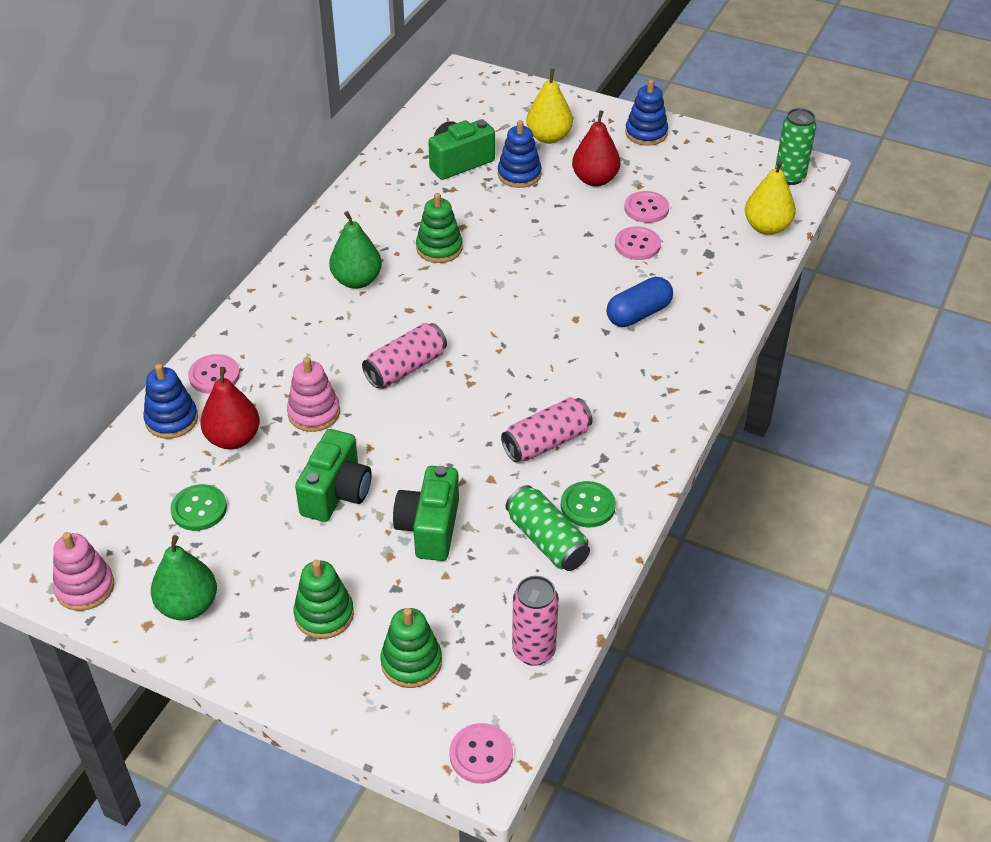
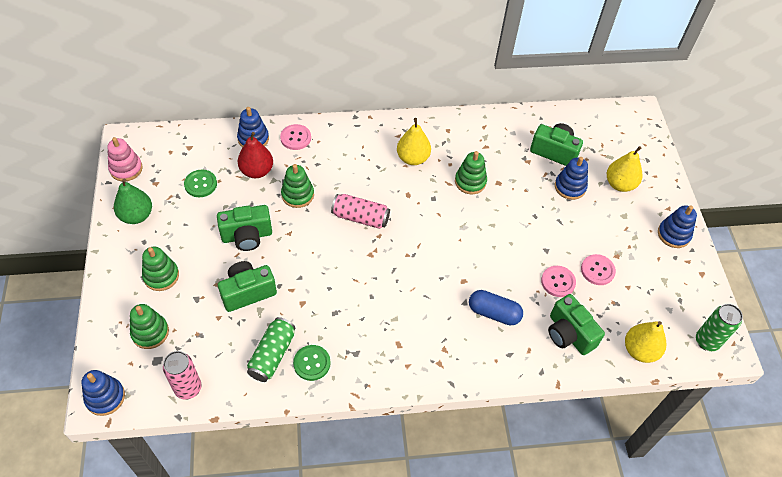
camera: 55 degrees right, 10 degrees up
(314, 413) = (297, 195): pink stacking toy -> green stacking toy
(357, 280) = (413, 158): green pear -> yellow pear
(481, 754) = (105, 397): pink button -> blue stacking toy
(546, 442) = (349, 317): pink can -> none
(595, 180) = (601, 229): red pear -> none
(709, 269) = (569, 334): none -> green camera

